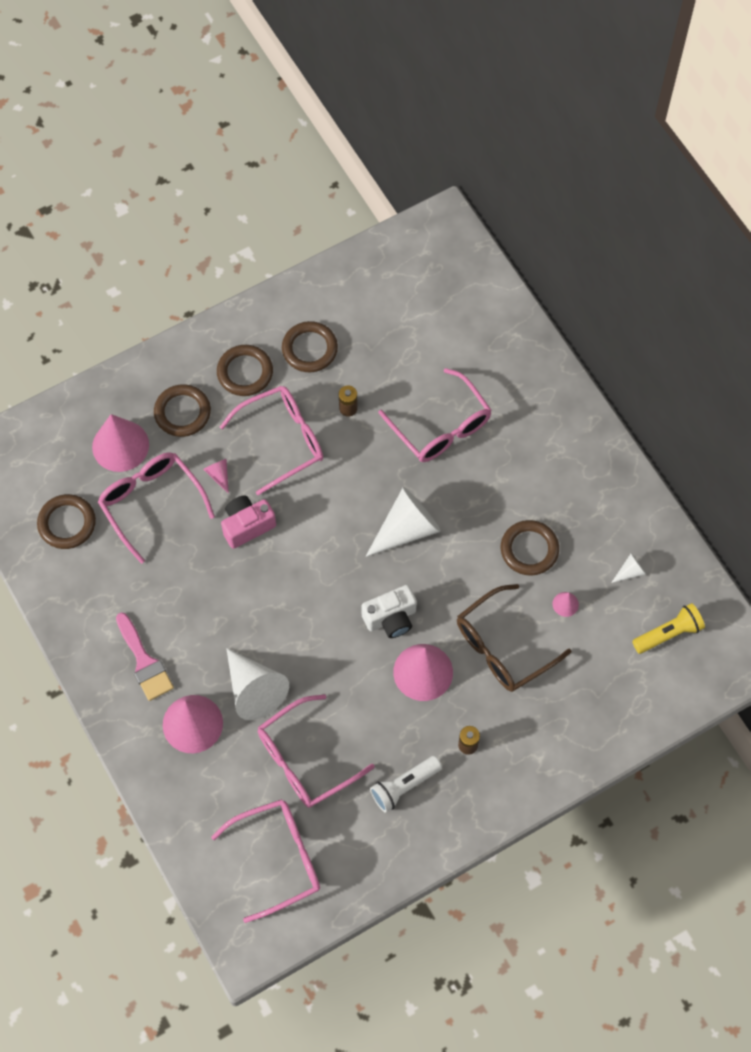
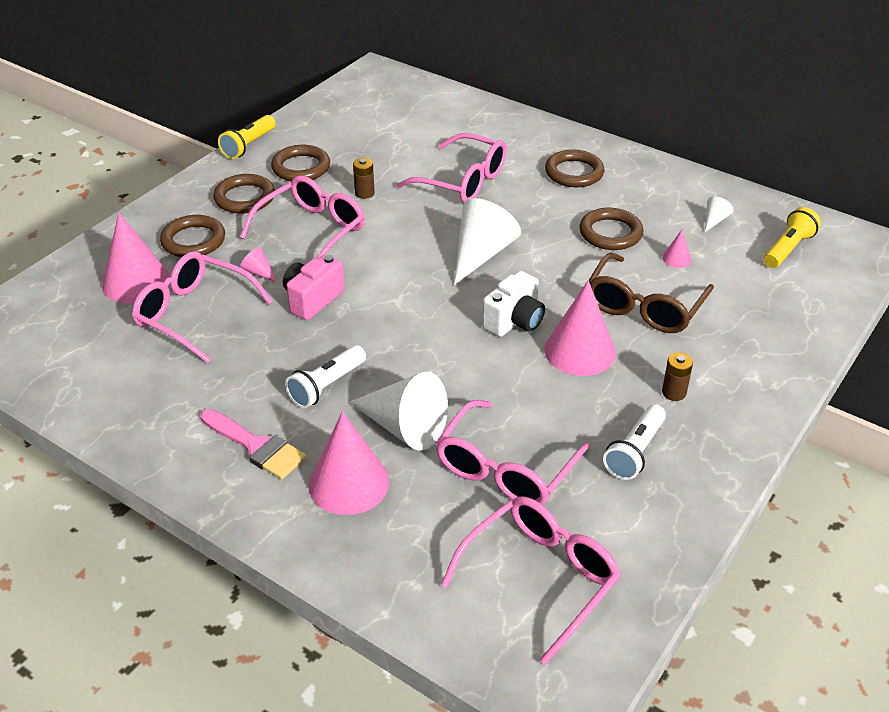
camera: 25 degrees left, 25 degrees down
(67, 523) = (100, 358): brown ring -> brown ring (574, 173)
(217, 625) = (326, 386): none -> white flashlight
(277, 297) = (248, 145): none -> yellow flashlight

